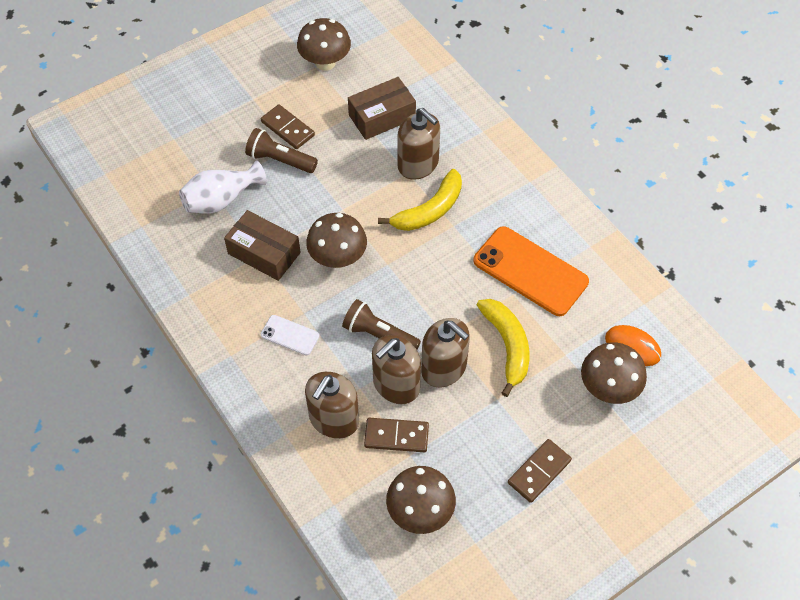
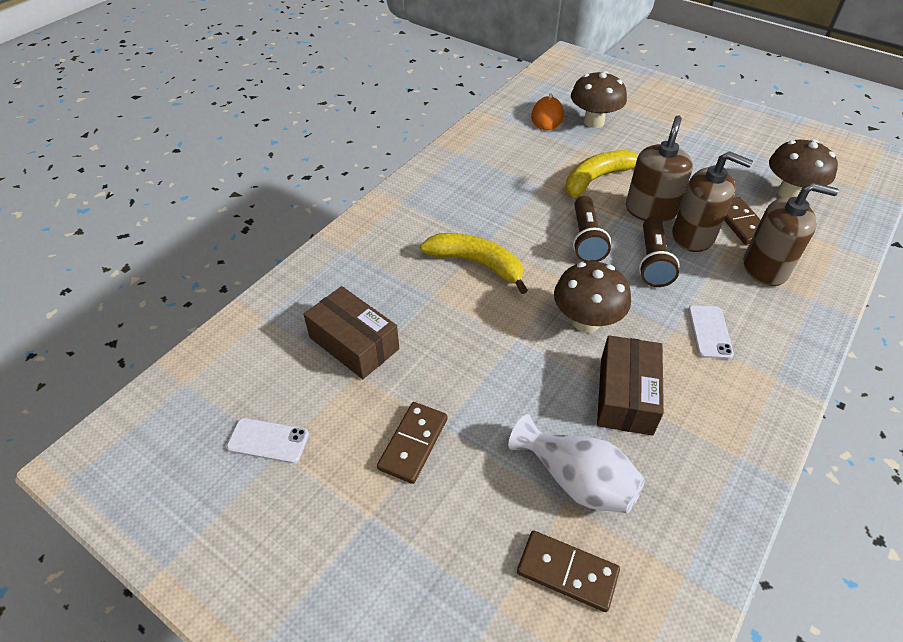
camera: 110 degrees left, 10 degrees down
(280, 160) = (473, 432): brown flashlight -> brown flashlight (586, 239)
(325, 63) = (268, 440): brown mushroom -> white phone
(418, 164) = (416, 289): brown soap dispenser -> none
(530, 271) = (510, 181): orange phone -> none
(539, 471) = (694, 141): brown domino -> brown domino (567, 572)

